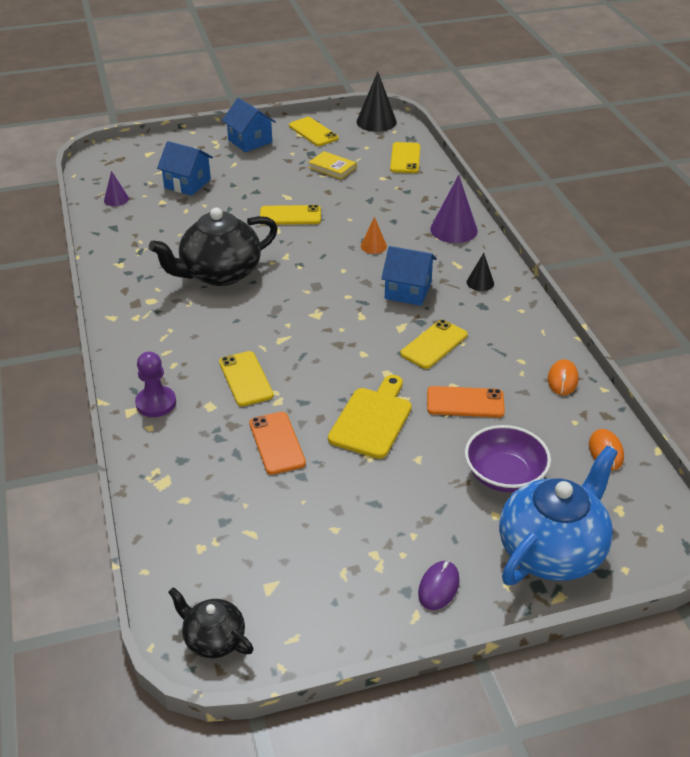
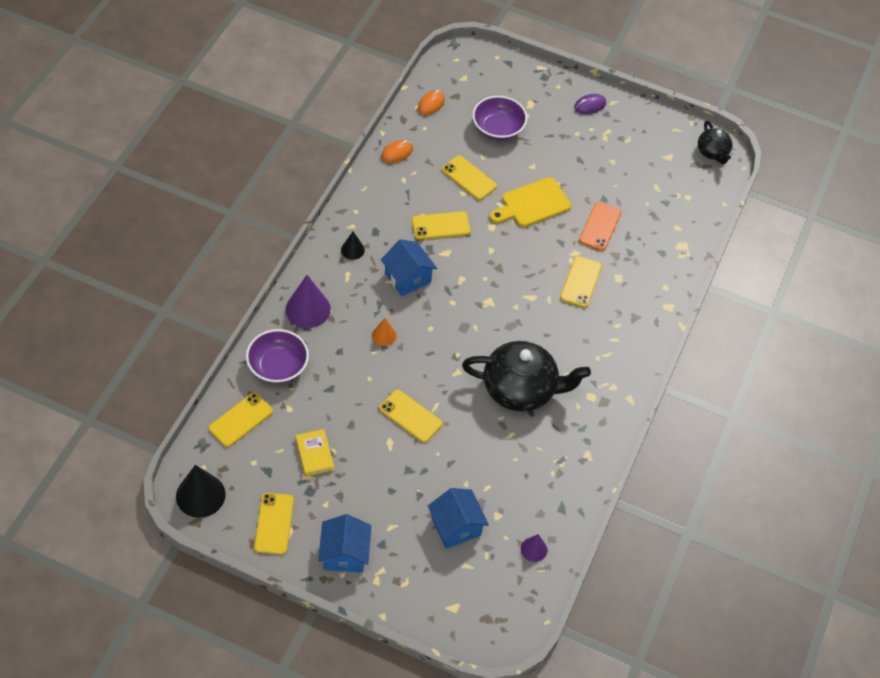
camera: 145 degrees left, 15 degrees up
(156, 403) = (649, 302): purple pawn -> none
(423, 191) = (278, 366): none -> purple bowl
(465, 402) = (469, 178): orange phone -> yellow phone
(552, 550) = (519, 84): blue teapot -> none

